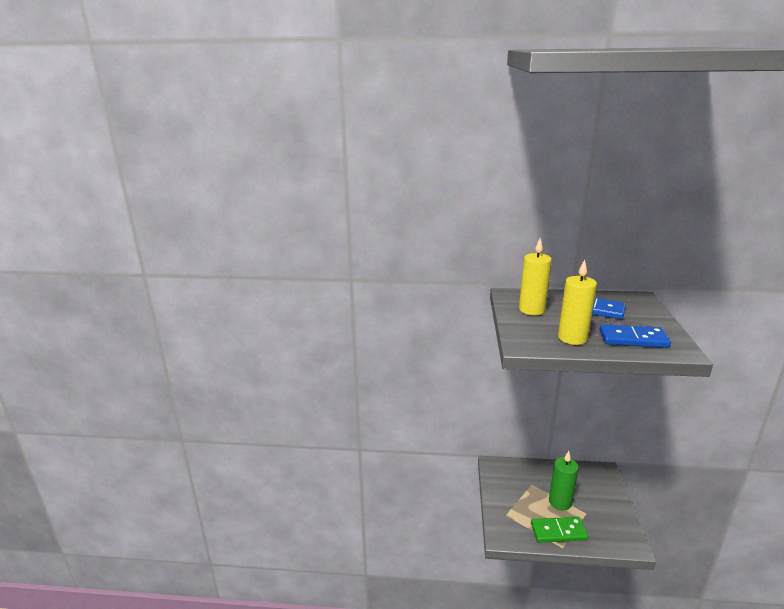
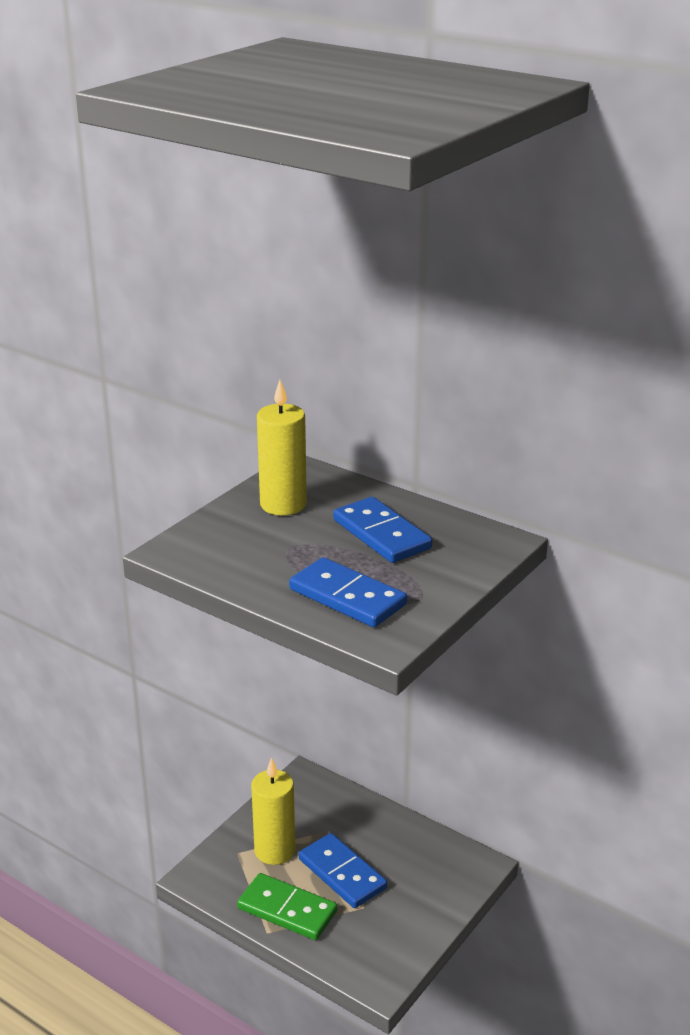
camera: 30 degrees right, 5 degrees up
(560, 502) = (342, 874): green candle -> blue domino
(572, 338) = (260, 565): yellow candle -> yellow candle (274, 850)

